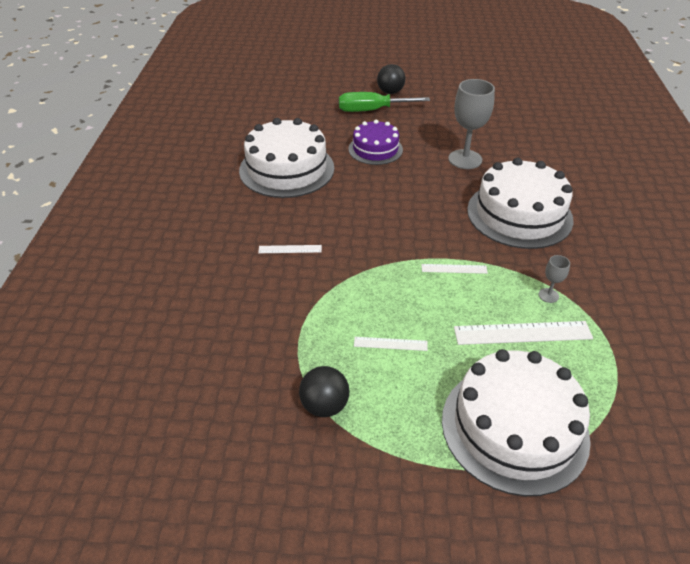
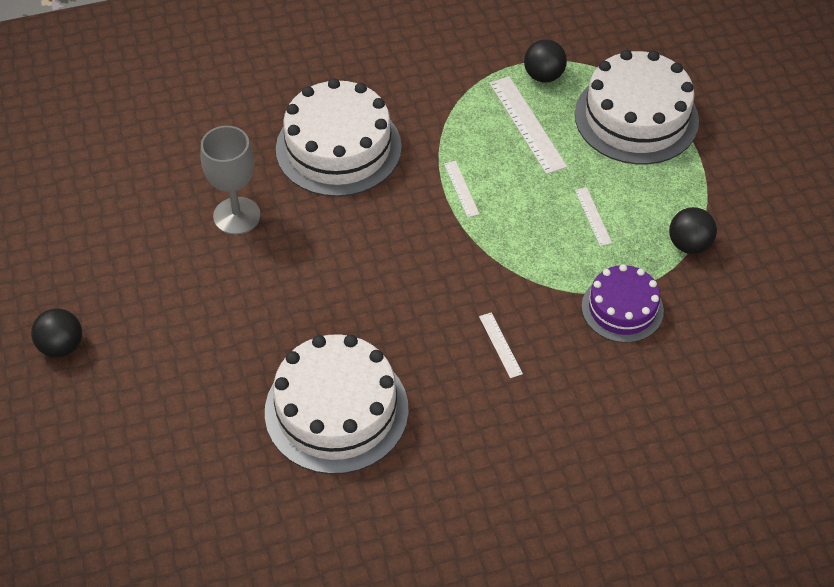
camera: 110 degrees left, 10 degrees up
(371, 110) = (132, 355): green screwdriver -> none
(375, 149) = (246, 320): purple cake -> purple cake (622, 308)
(548, 295) = (465, 111): grey goblet -> none
(592, 367) = (543, 76): none -> black ball

